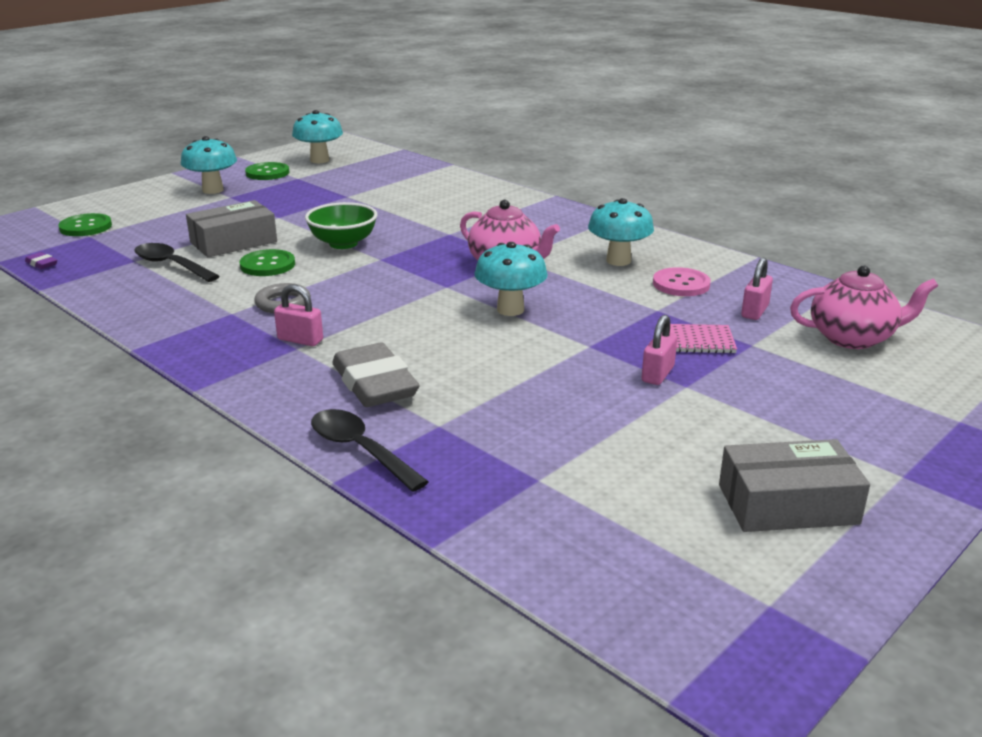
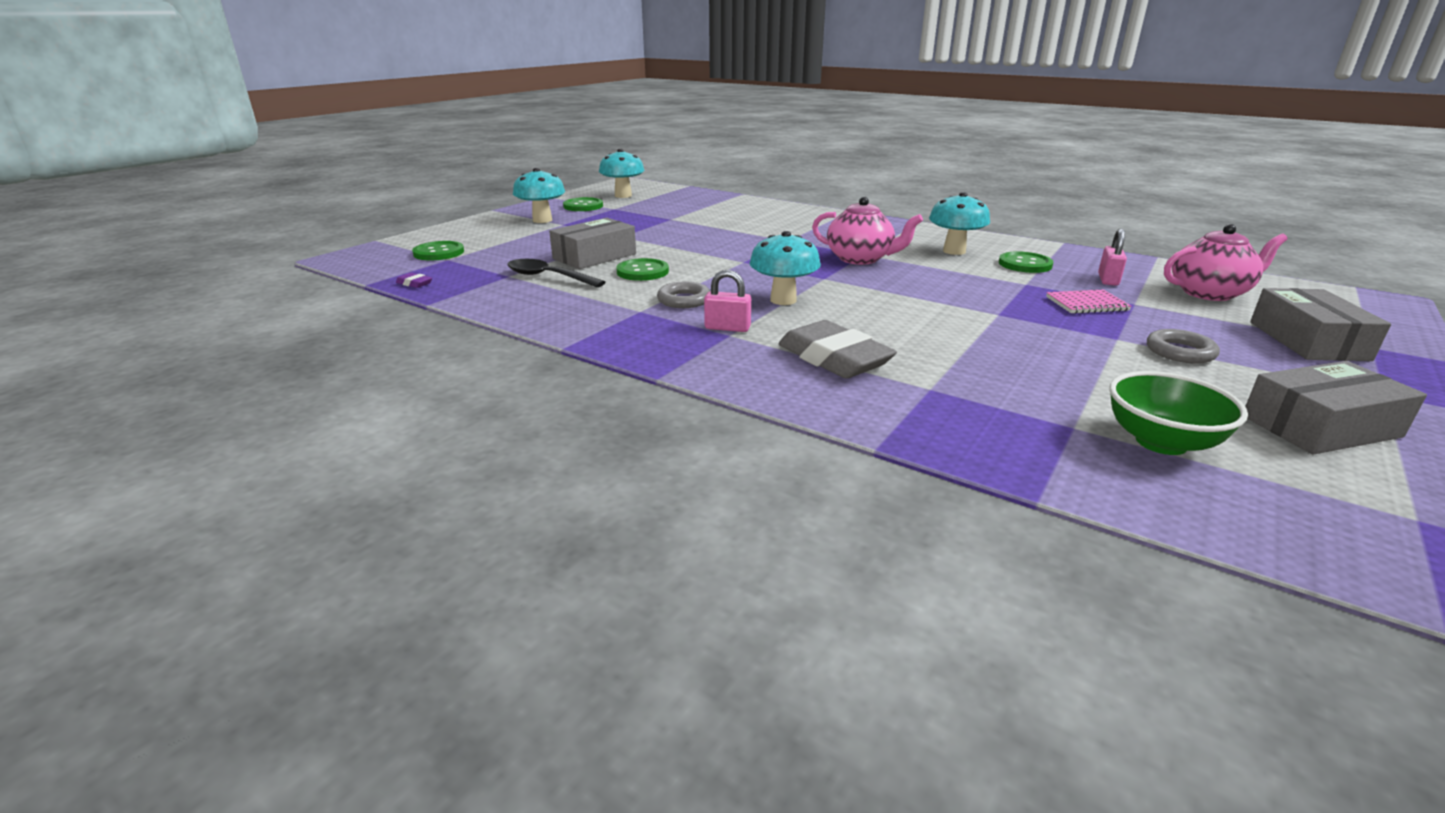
camera: 10 degrees left, 0 degrees up
(343, 243) = (699, 252): green bowl -> green bowl (1161, 442)
(360, 450) = (875, 417): black spoon -> none
(510, 310) = (899, 291): turquoise mushroom -> turquoise mushroom (783, 300)
(657, 374) = (1082, 331): pink padlock -> none
(681, 284) = (1025, 264): pink button -> green button
(736, 408) = (1180, 352): none -> grey ring
(894, 407) = (1307, 341): none -> grey box

